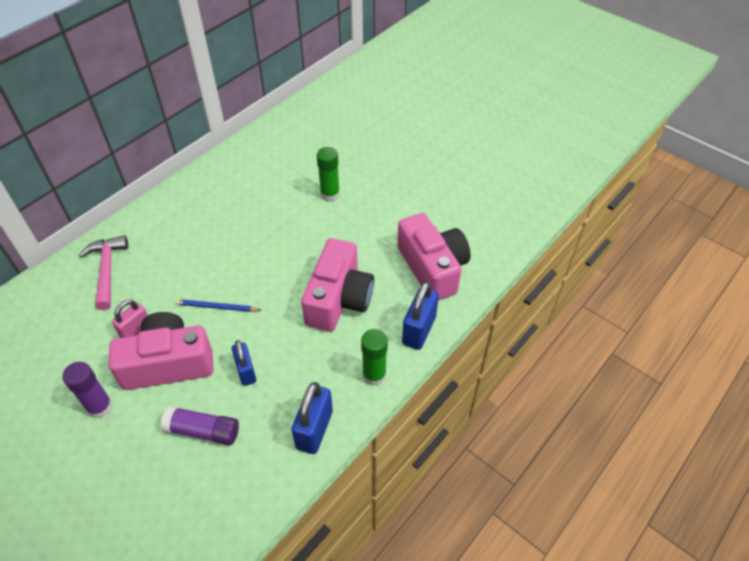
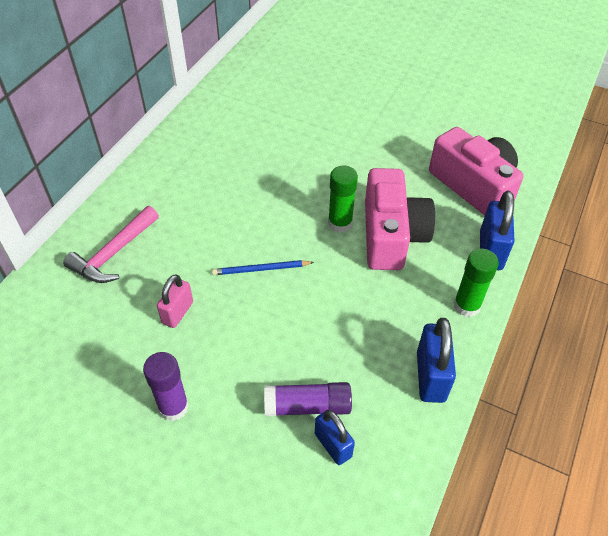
camera: 15 degrees left, 0 degrees up
(107, 270) = (113, 254): pink hammer -> pink hammer turned 120 degrees counterclockwise
(168, 363) = (233, 341): pink camera -> none
(246, 371) = (326, 331): blue padlock -> blue padlock (333, 445)
(330, 194) = (331, 131): green glue stick -> green glue stick (340, 223)

